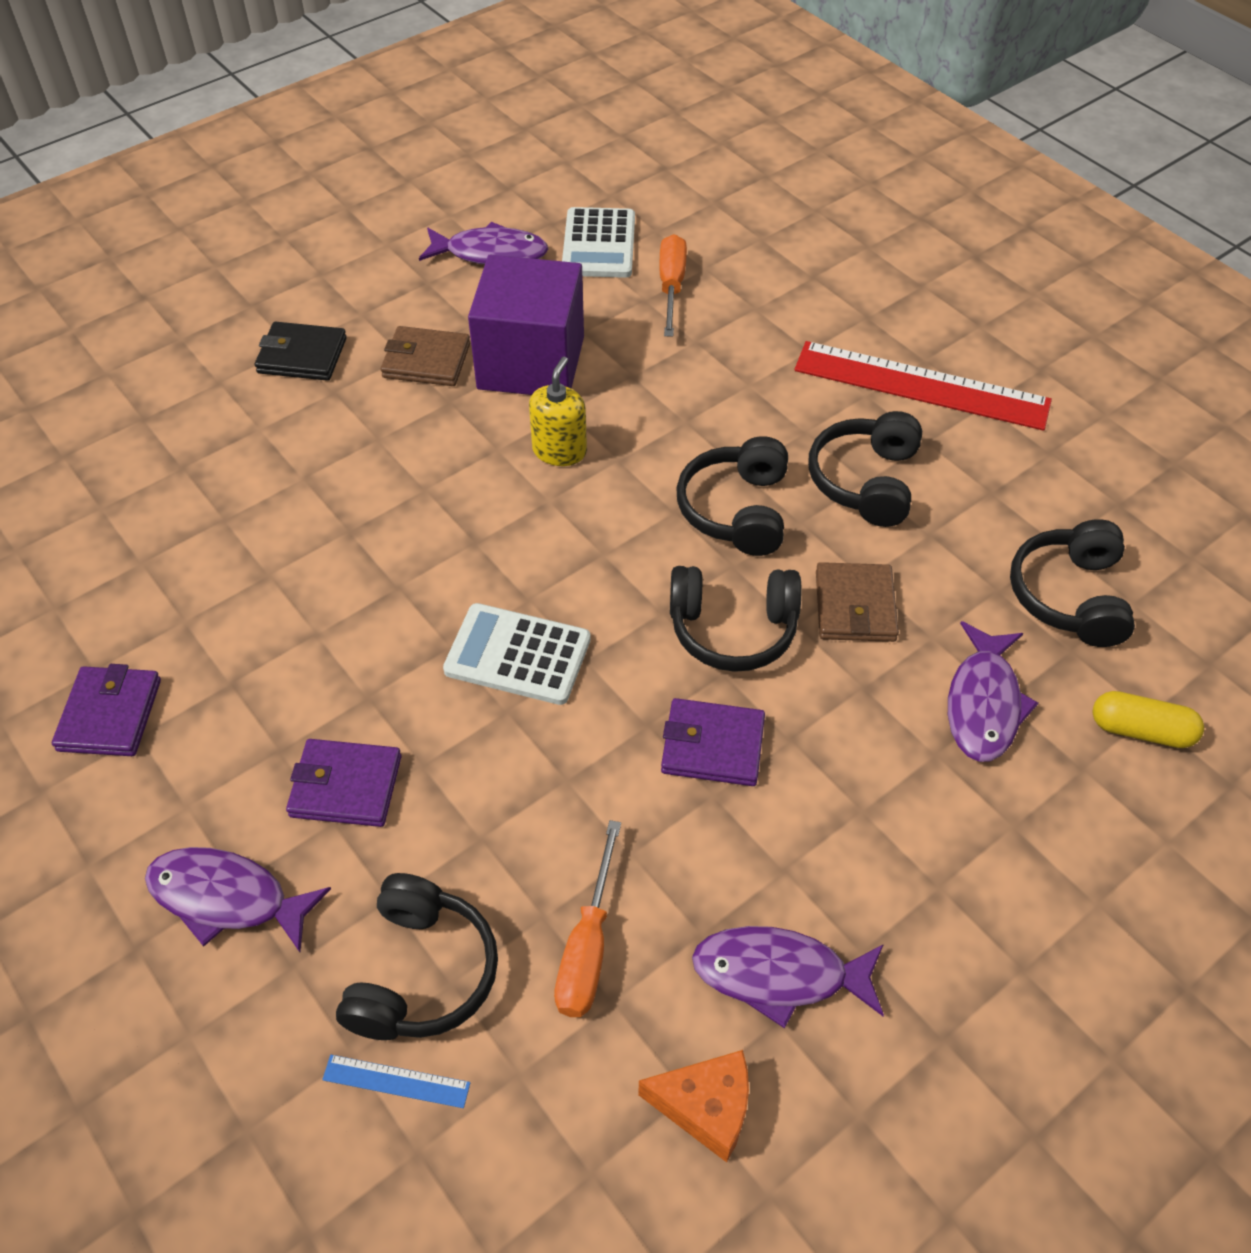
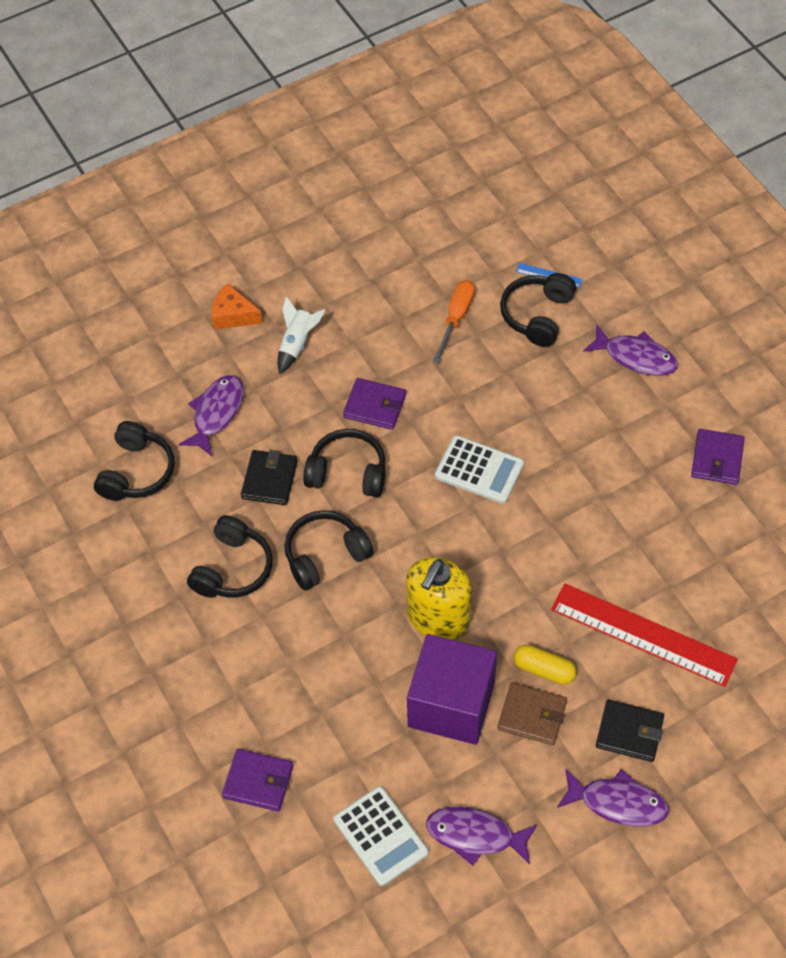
camera: 170 degrees left, 5 degrees up
(346, 786) = (578, 405): purple wallet -> purple wallet (258, 781)
(559, 451) = (438, 618): yellow soap dispenser -> yellow soap dispenser, size x1.64
(599, 244) = (380, 836): white calculator -> white calculator turned 135 degrees clockwise
(671, 286) = (328, 776): orange screwdriver -> none
(705, 1107) = (412, 253): orange cheese -> orange cheese (233, 315)
(737, 510) = (325, 555): black headphones -> black headphones turned 135 degrees counterclockwise
(779, 974) = (366, 298): purple fish -> purple fish (618, 803)
(855, 606) = (269, 479): brown wallet -> black wallet
(888, 853) = (297, 344): none -> white rocket
(921, 385) = (163, 647): red ruler -> red ruler (643, 634)
(1141, 730) = (136, 390): yellow capsule -> yellow capsule (544, 670)

